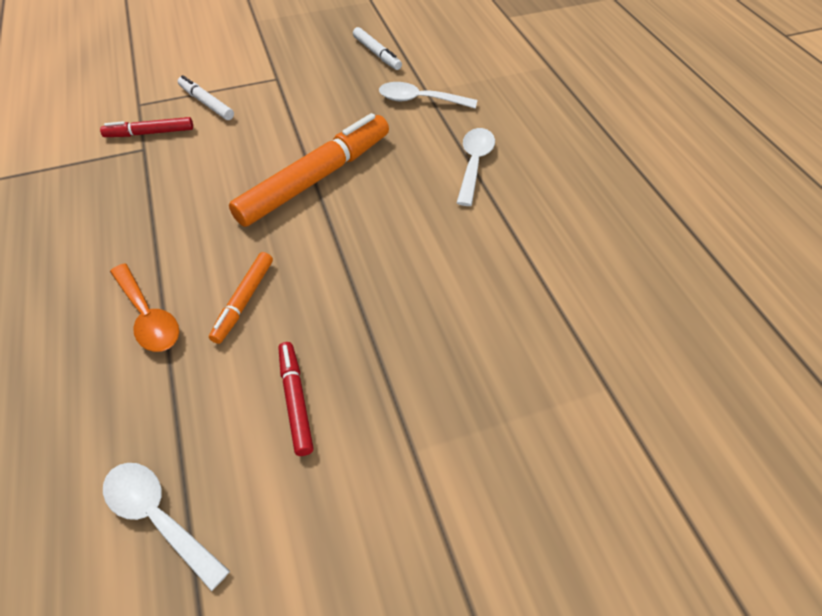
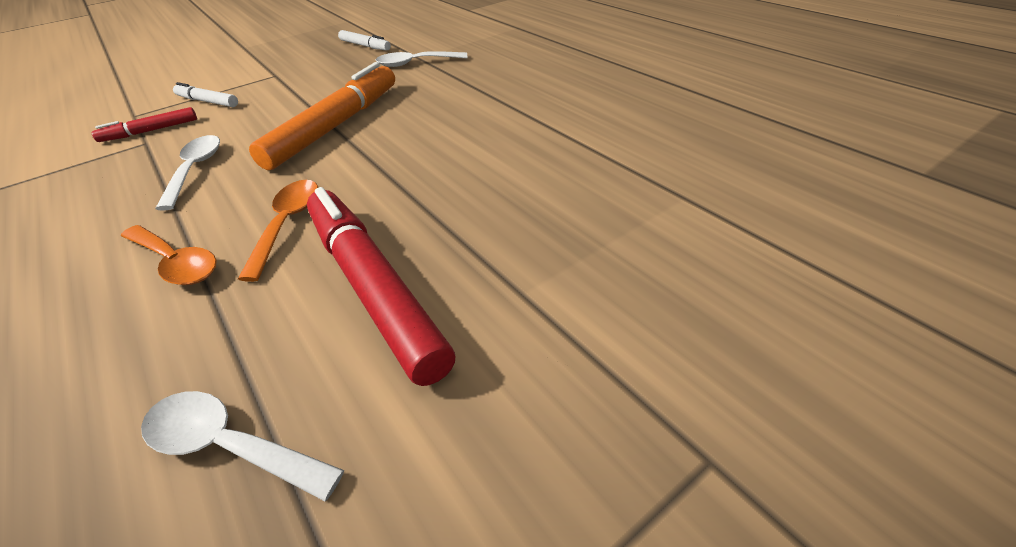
camera: 15 degrees left, 10 degrees down
(244, 301) = (287, 224): orange marker -> orange spoon
(295, 401) = (373, 287): red marker -> red marker, size x2.01
(474, 164) = (482, 88): white spoon -> white spoon (195, 170)

